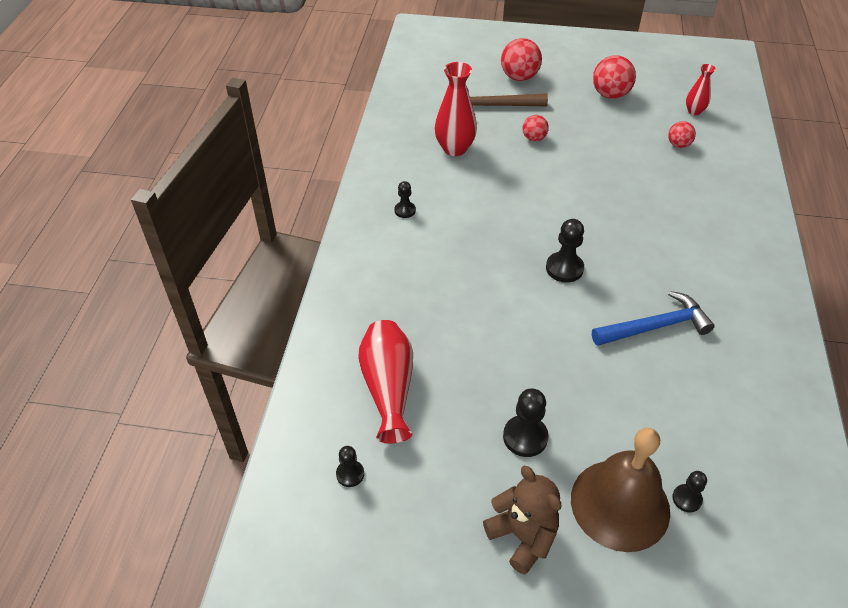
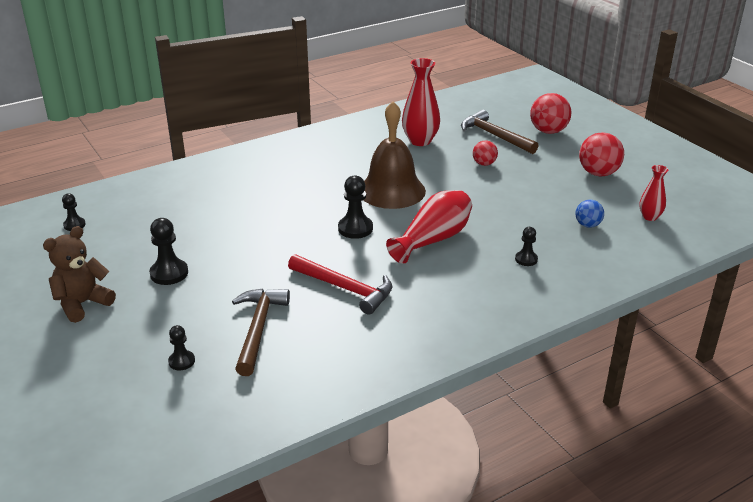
camera: 50 degrees right, 15 degrees down
(388, 388) = (157, 209): red vase -> red vase (433, 239)
(405, 210) = (327, 150): black pawn -> black pawn (526, 259)
(522, 536) = (82, 304): brown teddy bear -> brown teddy bear turned 150 degrees counterclockwise
(620, 504) = (147, 333): brown bell -> brown bell (391, 190)
(655, 326) = (345, 288): blue hammer -> red hammer
(674, 416) = (258, 329): none -> brown hammer
(678, 145) = (587, 225): red ball -> blue ball

